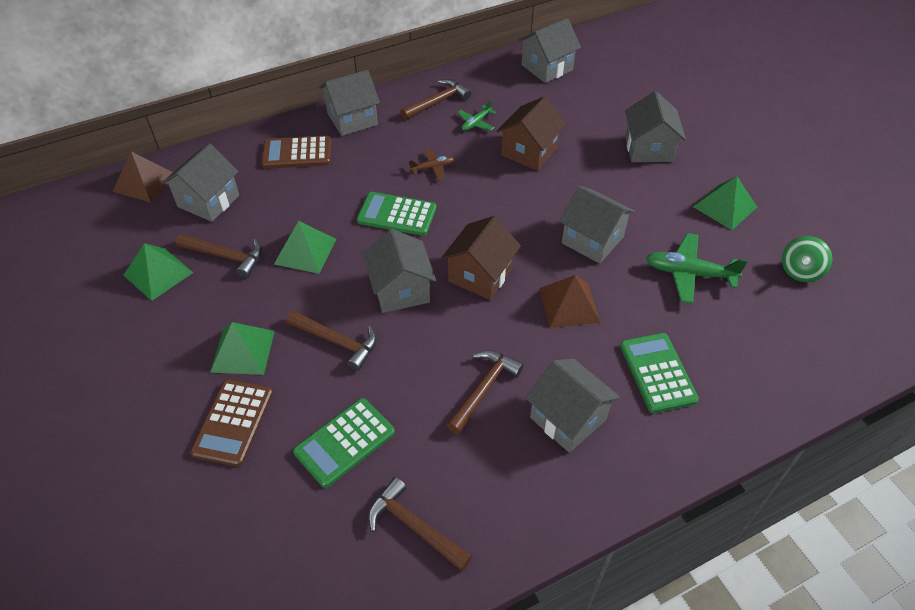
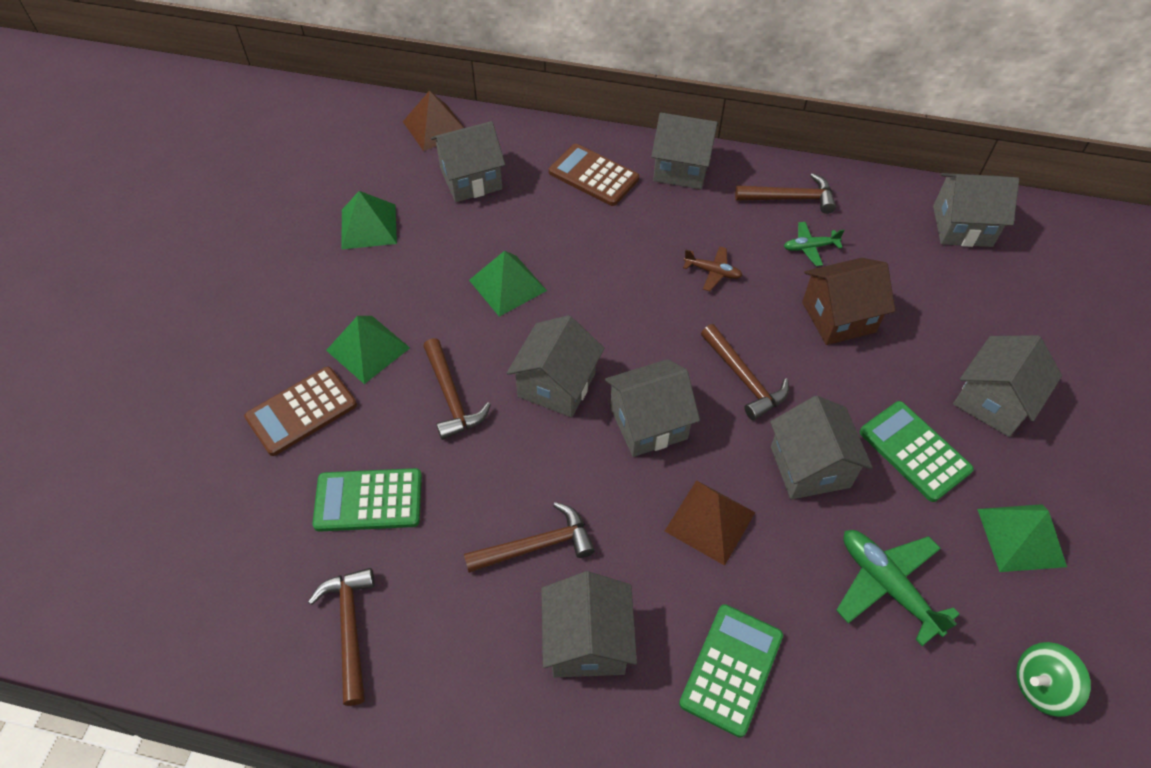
camera: 40 degrees right, 5 degrees up
(226, 256) = (436, 246): brown hammer -> brown hammer (744, 379)
(397, 214) = (628, 301): green calculator -> green calculator (914, 451)
(480, 275) = (648, 423): brown house -> grey house

